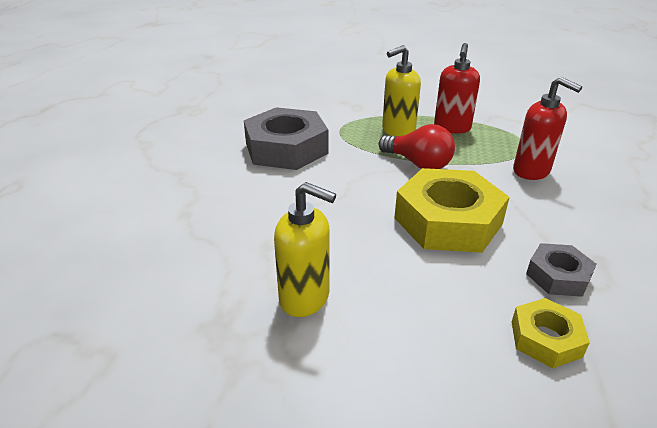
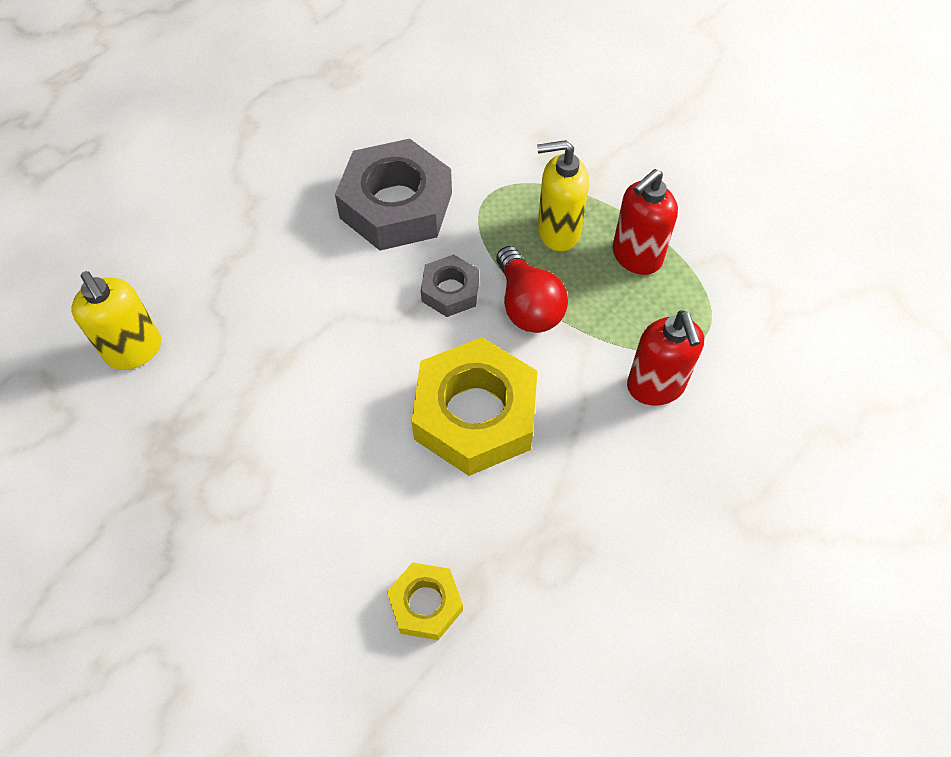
camera: 30 degrees right, 25 degrees up
(305, 298) = (255, 441): yellow soap dispenser -> yellow soap dispenser (134, 350)
(558, 276) = (515, 546): grey nut -> grey nut (450, 291)

